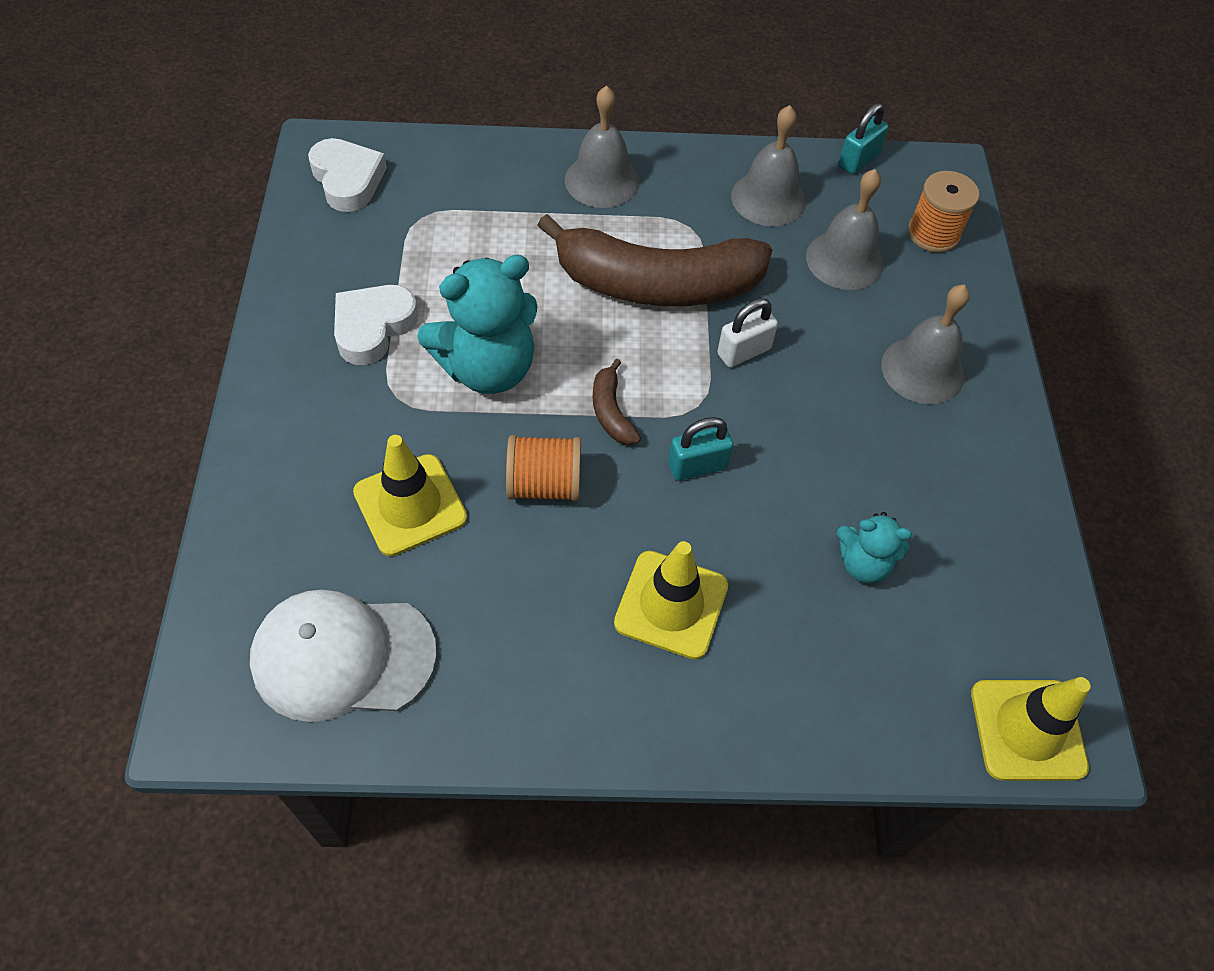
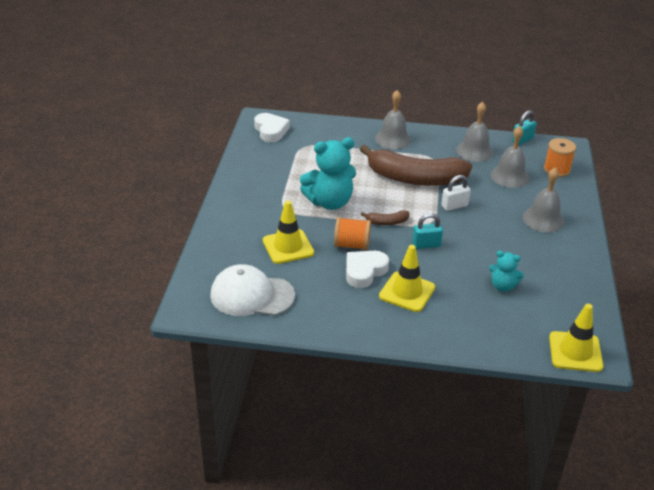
camera: 10 degrees right, 20 degrees down
(373, 327) = (277, 184): white heart -> white heart (364, 271)
(611, 412) = (387, 222): brown banana -> brown banana turned 90 degrees counterclockwise

